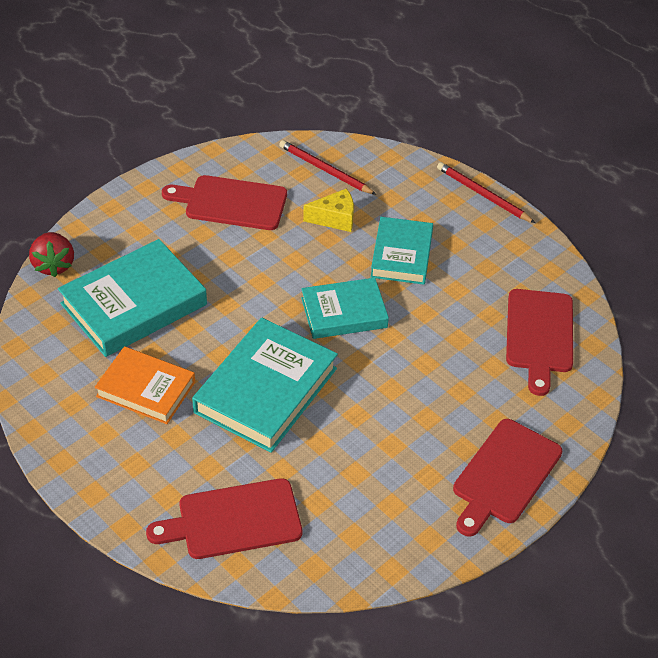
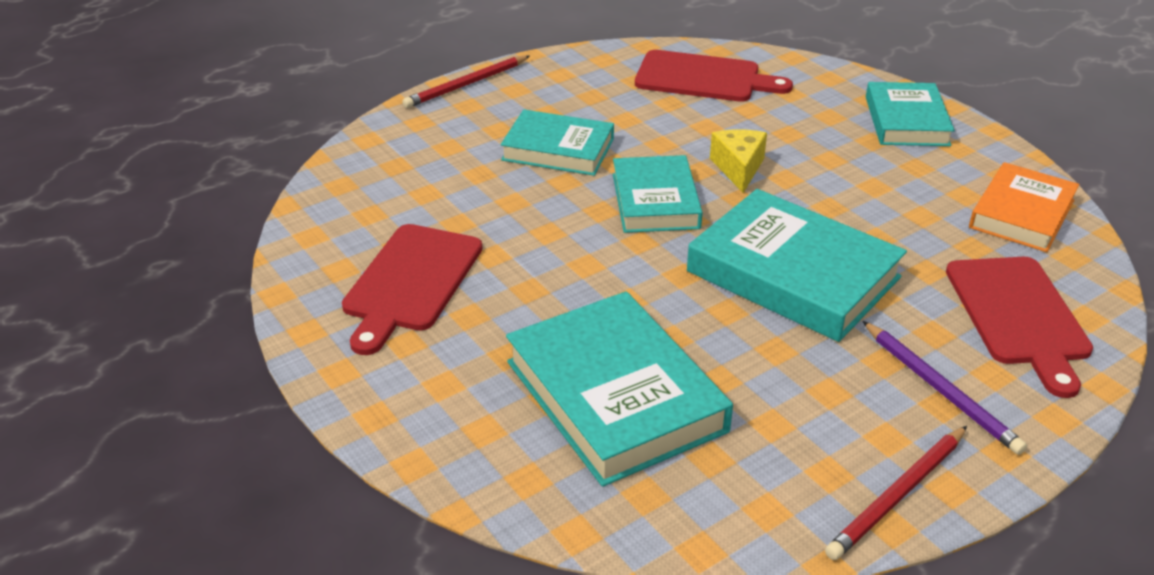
camera: 80 degrees left, 10 degrees down
(53, 265) = (504, 495): red strawberry -> none
(146, 389) = (796, 388): orange book -> orange book (1021, 214)
(149, 465) = (940, 390): none -> purple pencil
(325, 170) = (372, 193): red pencil -> red pencil (898, 495)
(335, 219) = (475, 193): yellow cheese -> yellow cheese (738, 168)
(504, 475) = (906, 121): red cutting board -> turquoise book

